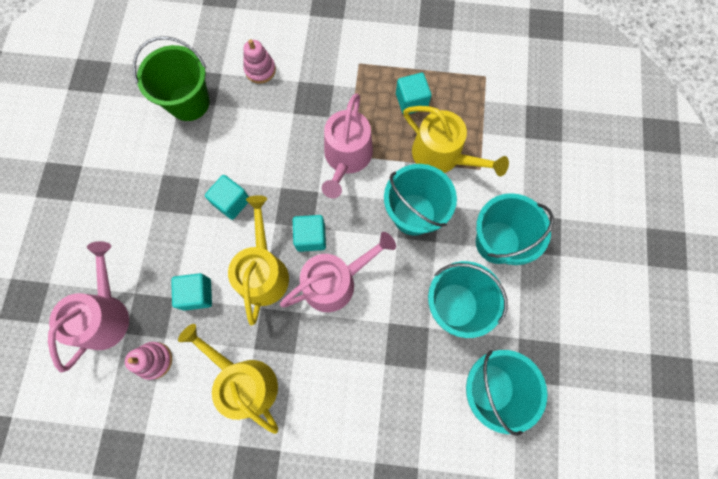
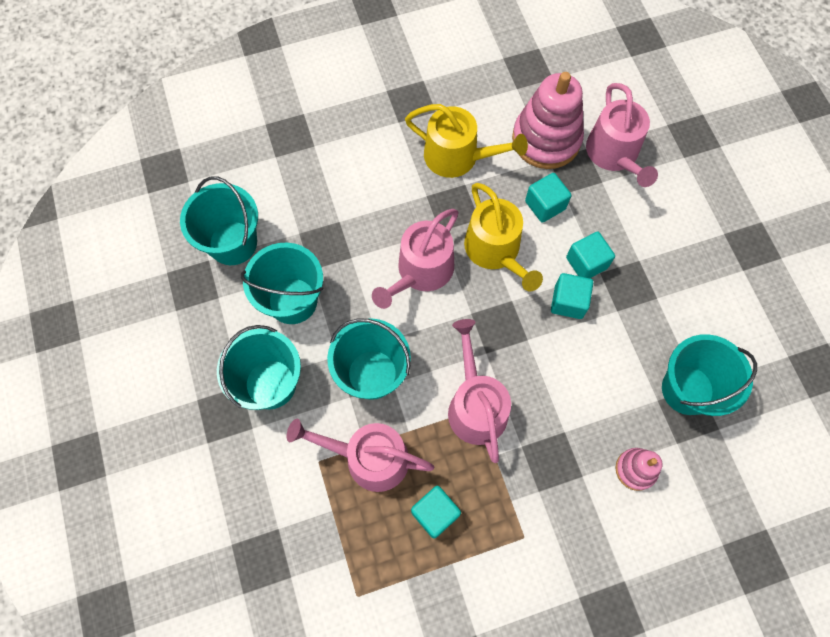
camera: 155 degrees right, 5 degrees down
(154, 360) = (546, 139): pink stacking toy -> pink stacking toy, size x1.95
(189, 102) = (687, 389): green bucket -> turquoise bucket
(311, 237) = (468, 303): turquoise cube -> turquoise cube (586, 263)
(442, 155) = (369, 458): yellow watering can -> pink watering can

